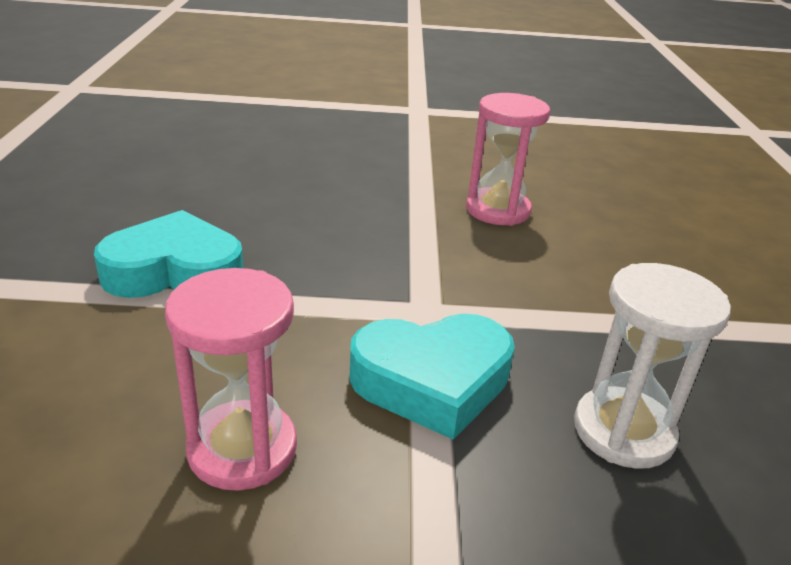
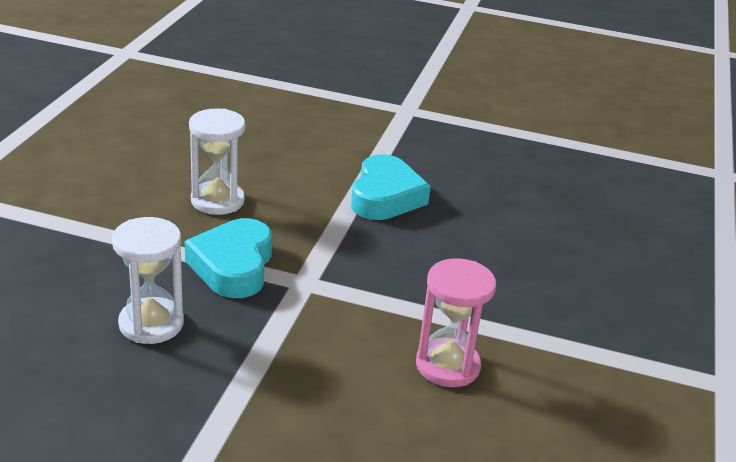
camera: 105 degrees right, 0 degrees up
(242, 449) = (217, 201): pink hourglass -> white hourglass

